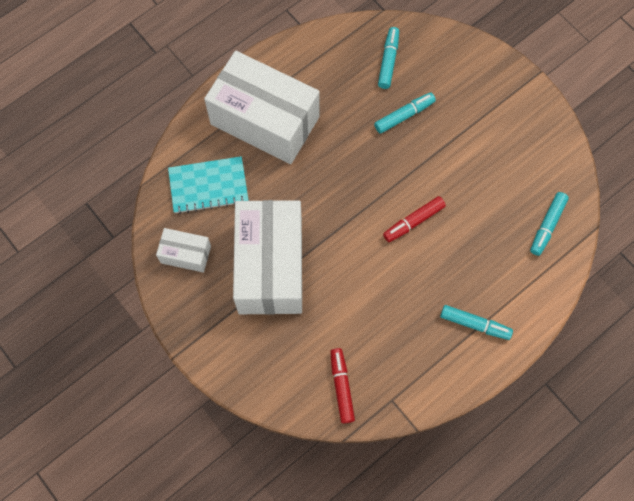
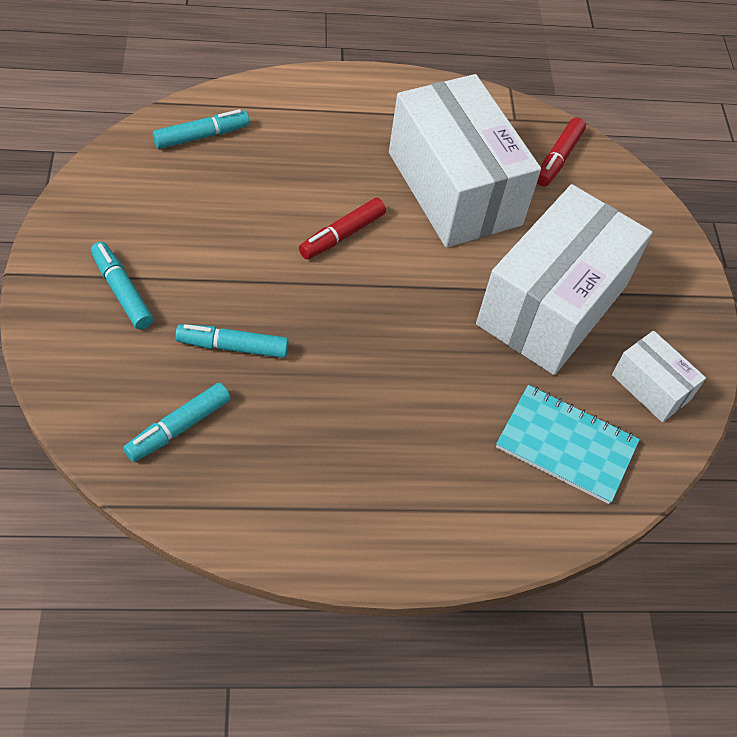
camera: 150 degrees left, 15 degrees down
(265, 121) = (423, 474): white box -> white box (454, 188)
(413, 221) = (342, 235): red marker -> red marker turned 135 degrees clockwise
(475, 324) = (371, 116): turquoise marker -> turquoise marker (122, 291)

